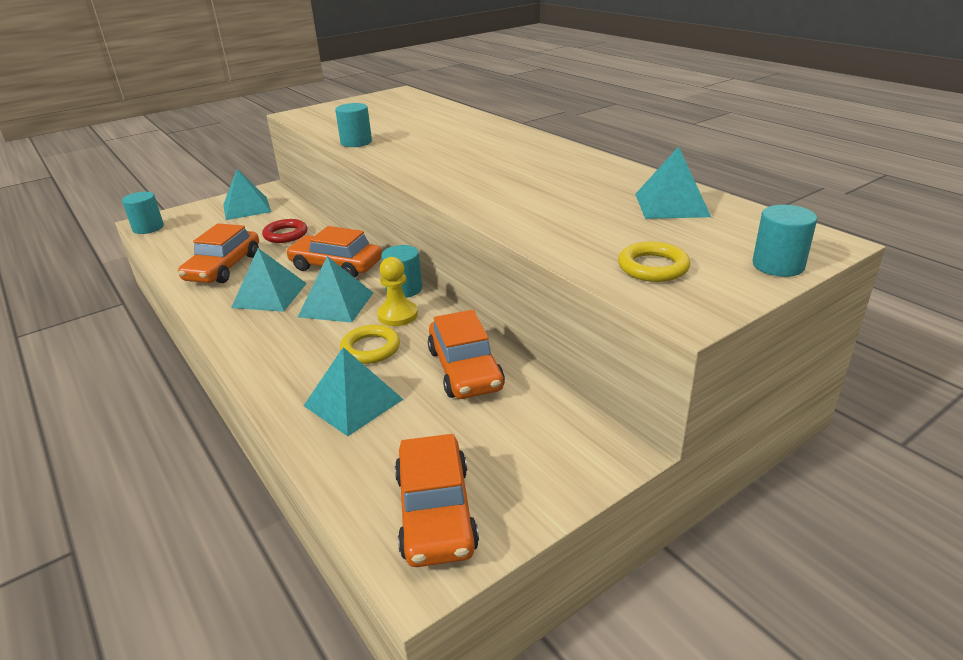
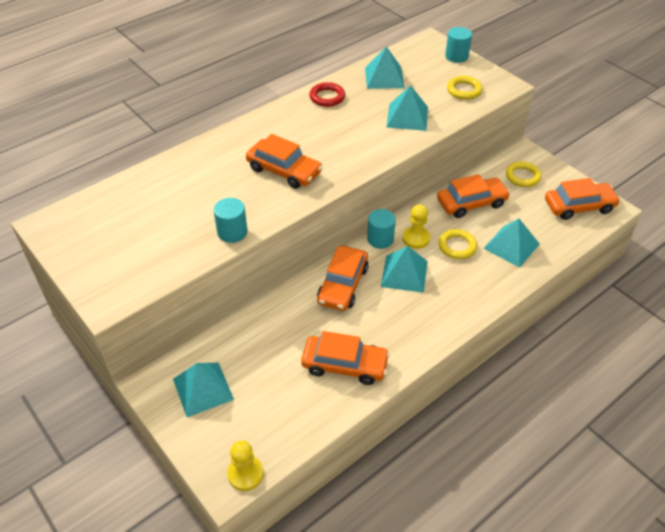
camera: 95 degrees left, 15 degrees up
(148, 228) = (245, 474): turquoise cylinder -> yellow pawn
(269, 295) = (393, 317): turquoise pyramid -> turquoise pyramid (407, 117)
(285, 234) = (278, 335): red ring -> red ring (327, 97)
(447, 157) = (284, 171): none -> orange car
(535, 438) = (522, 176): none -> yellow ring

